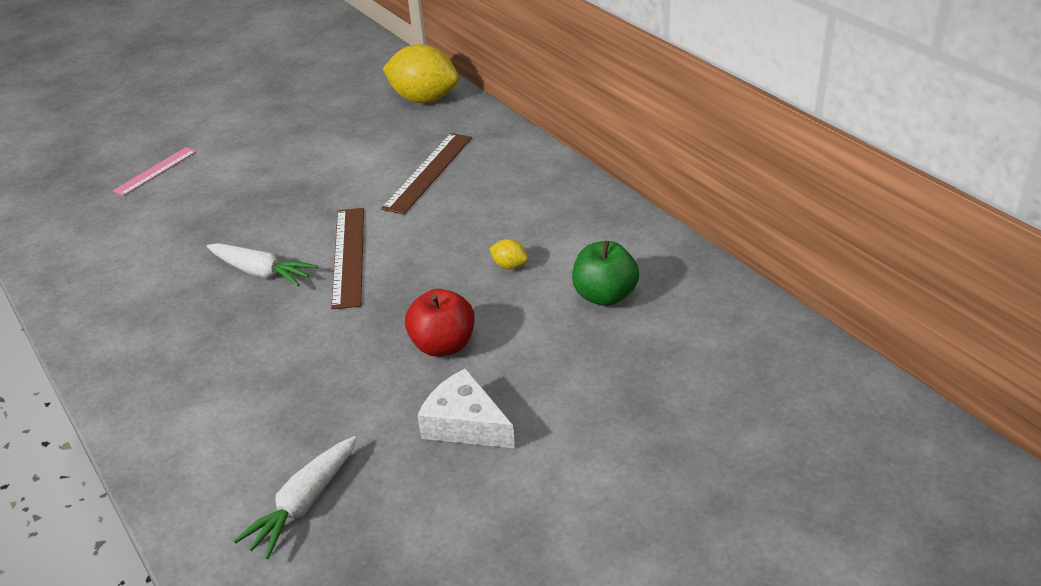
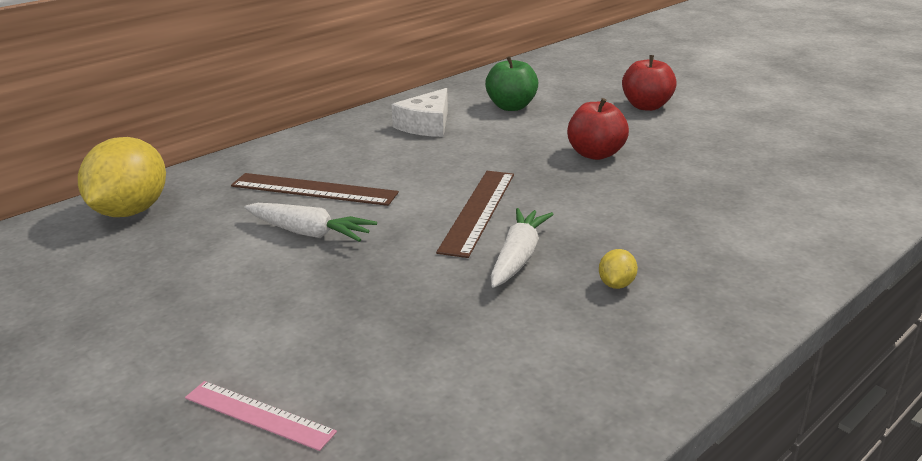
camera: 100 degrees left, 10 degrees down
(303, 504) = (802, 182): white carrot -> white carrot (309, 233)
(349, 256) = (478, 211): brown ruler -> brown ruler turned 60 degrees counterclockwise
(465, 424) = (678, 138): white cheese -> white cheese (426, 125)
(509, 266) = (479, 139): yellow lemon -> yellow lemon (616, 284)
(583, 418) = (646, 106): none -> red apple

